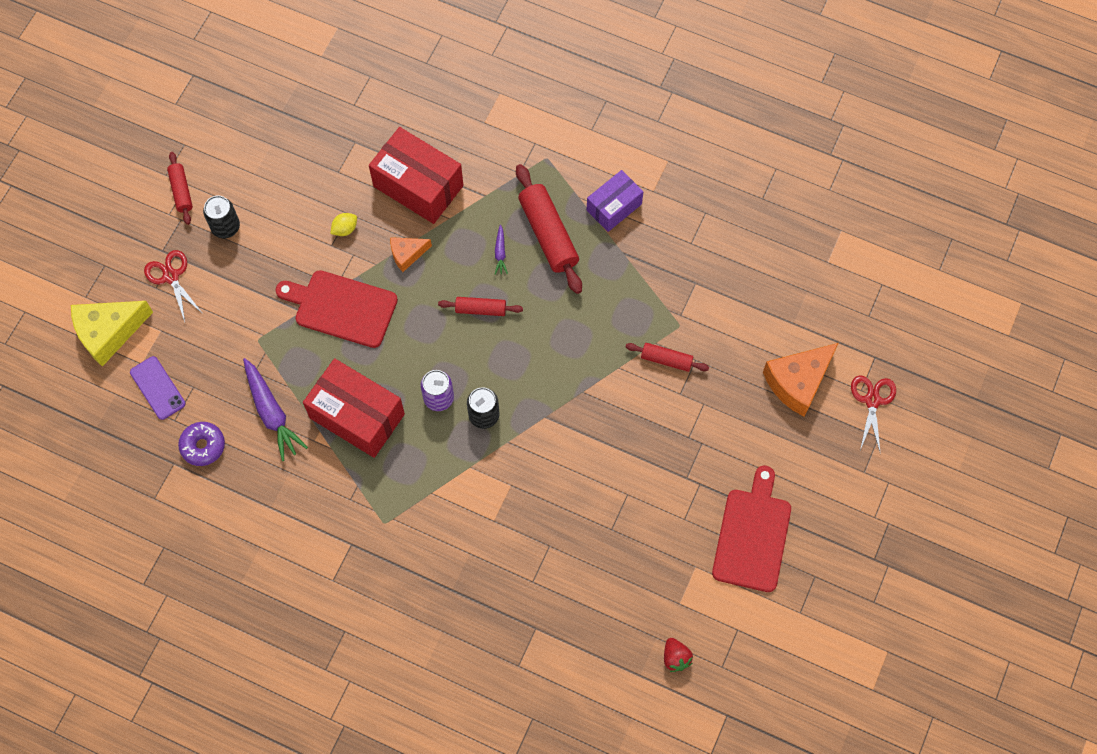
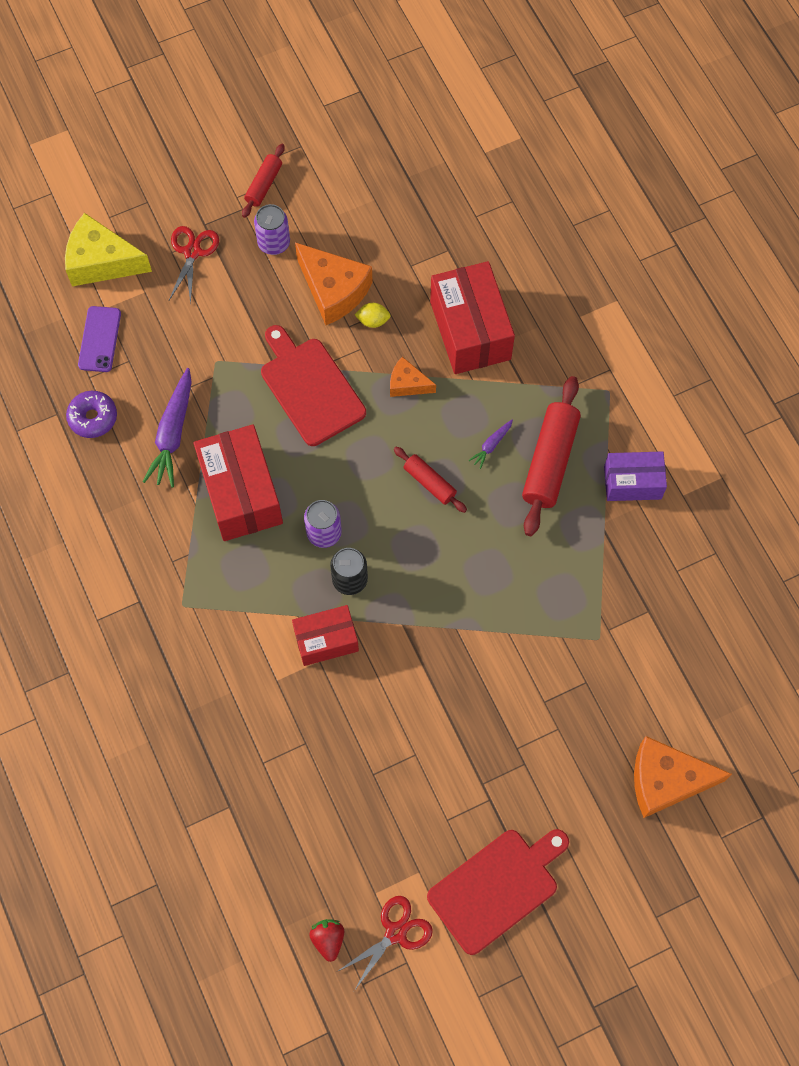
camera: 40 degrees right, 0 degrees up
(225, 227) = (274, 243): black can -> purple can
(298, 229) = (333, 290): none -> orange cheese
(503, 468) = (326, 640): none -> red box
(666, 360) = (558, 660): red rolling pin -> none
(675, 657) = (328, 939): red strawberry -> red strawberry turned 150 degrees clockwise
(872, 400) = (724, 856): red scissors -> red scissors (396, 933)

